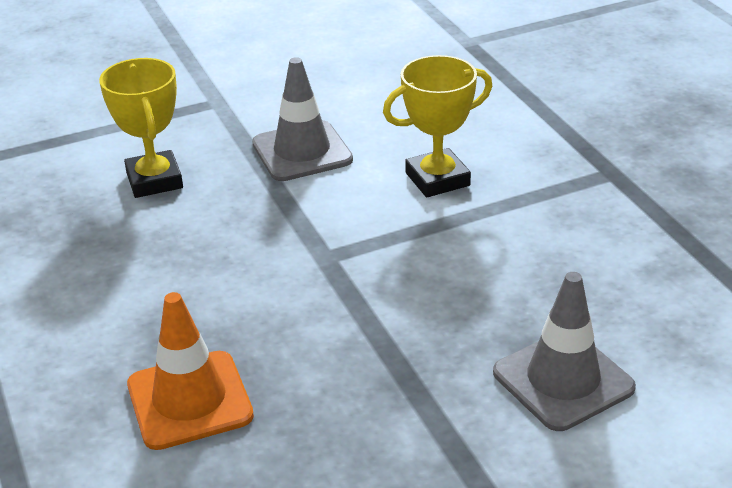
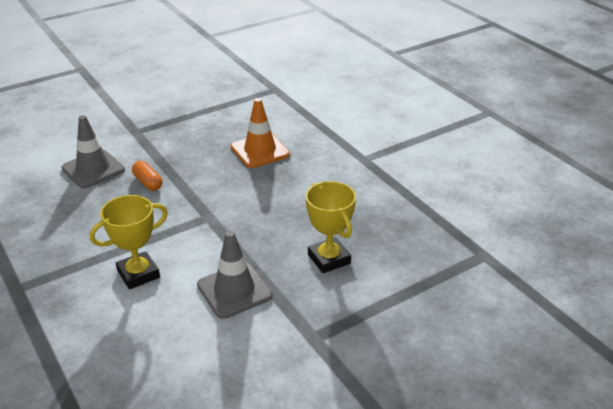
camera: 170 degrees right, 0 degrees up
(439, 336) = (148, 182): none -> orange capsule

